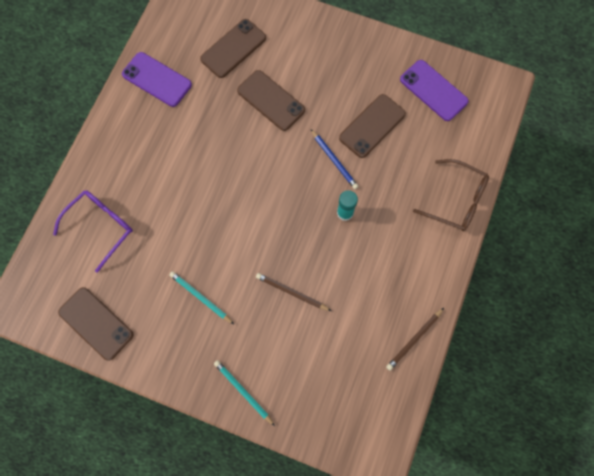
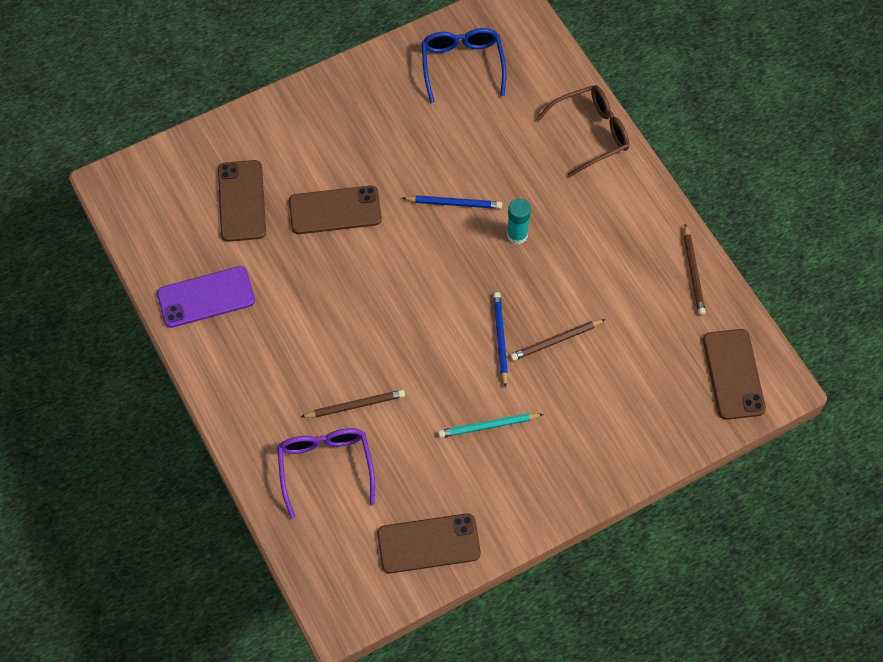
camera: 50 degrees left, 10 degrees down
(153, 211) = (355, 405): none -> brown pencil
(243, 392) = (618, 455): turquoise pencil -> none
(265, 258) = (500, 339): none -> blue pencil
(372, 126) = (449, 144): brown phone -> brown phone (733, 374)
(433, 90) = (462, 65): purple phone -> blue glasses

